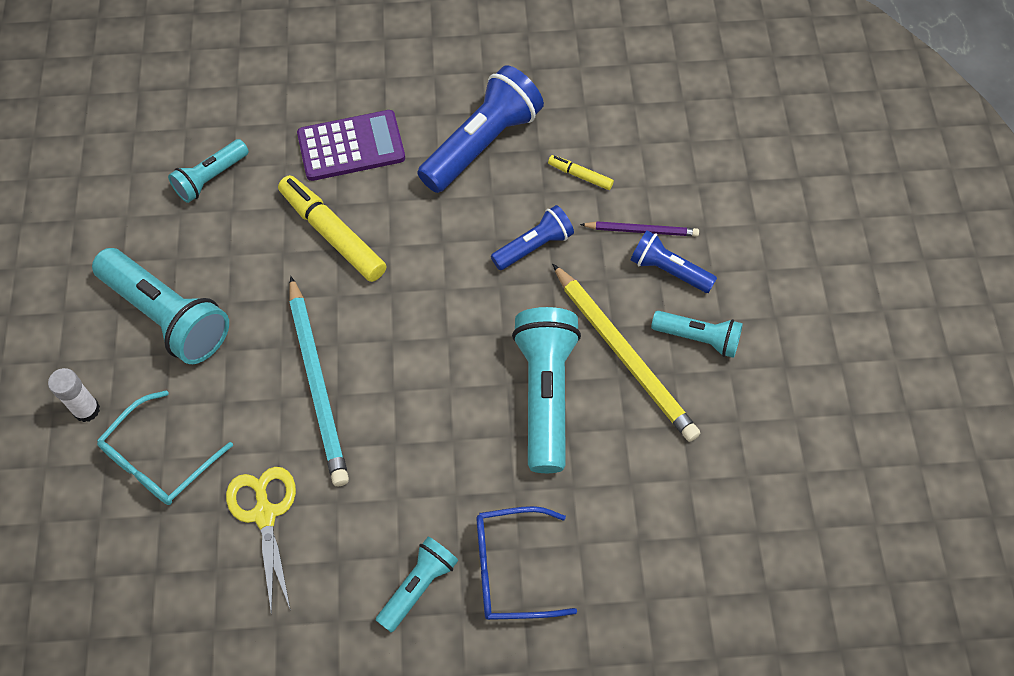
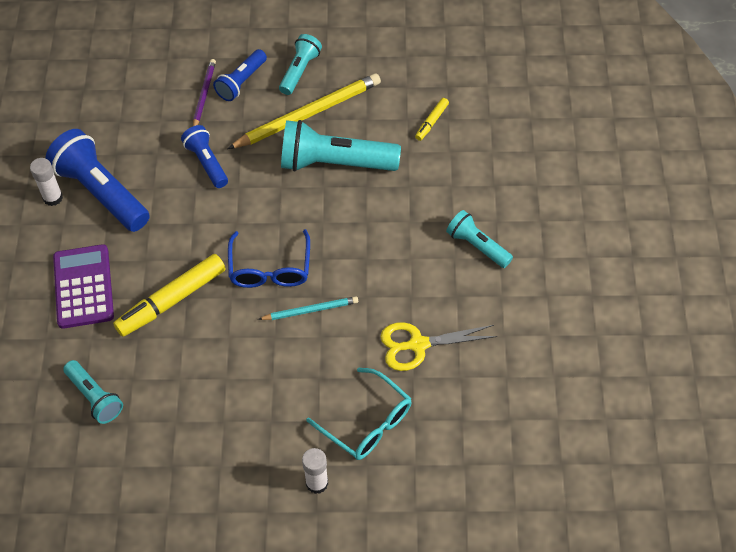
camera: 85 degrees left, 5 degrees down
(168, 316) = (234, 424): turquoise flashlight -> none
(318, 383) = (310, 310): turquoise pencil -> turquoise pencil, size x0.53
(471, 98) = (53, 198): none -> white glue stick
(510, 569) = (466, 191): blue glasses -> blue glasses (270, 269)
(580, 175) = (146, 129): yellow marker -> yellow marker (431, 122)

